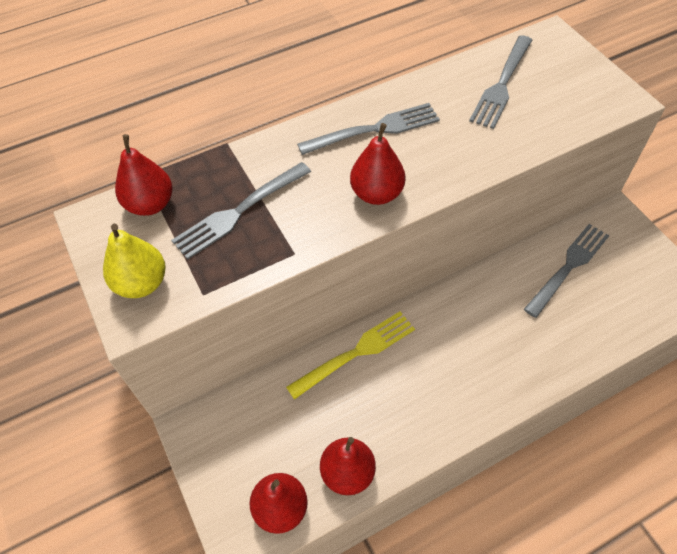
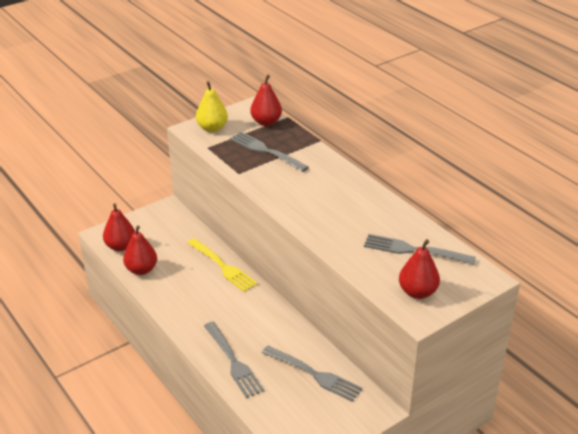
camera: 80 degrees right, 20 degrees down
(374, 129) = (347, 194): grey fork -> grey fork (233, 361)
(377, 194) = (290, 199): red pear -> red pear (417, 292)

